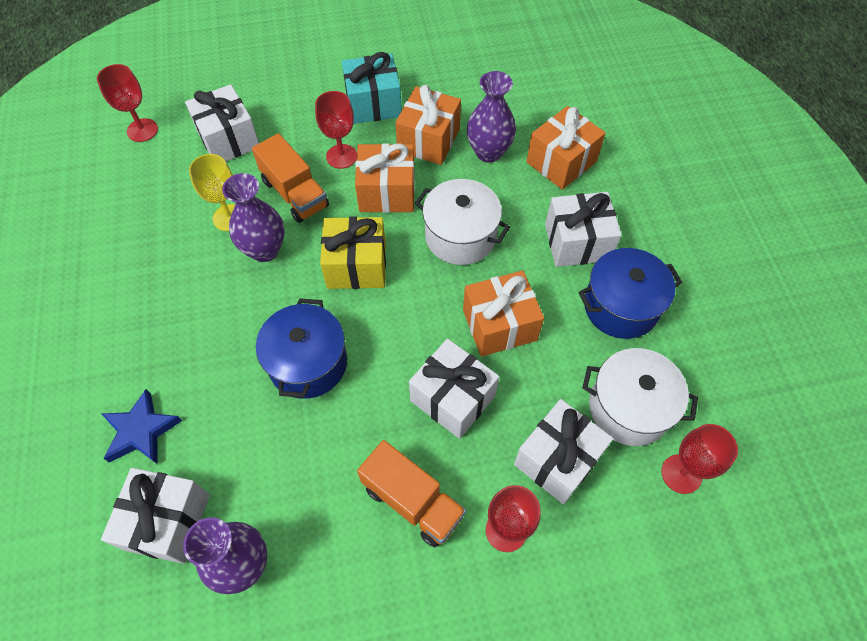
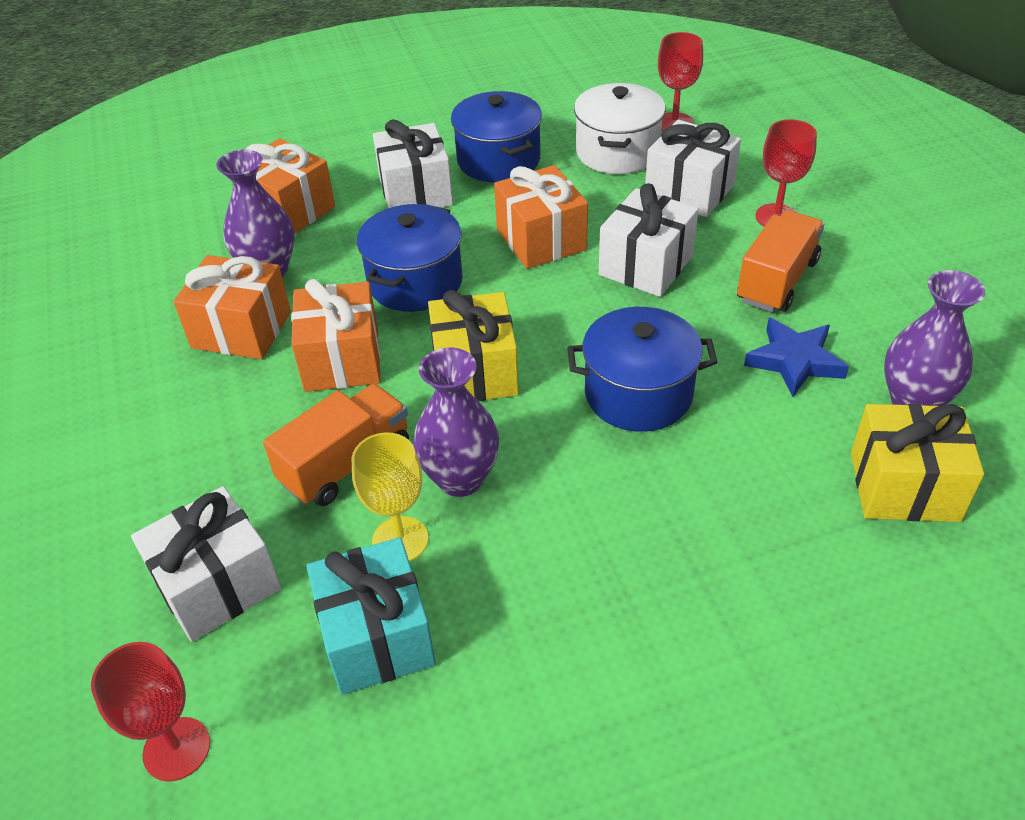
camera: 95 degrees left, 15 degrees down
(141, 431) = (800, 552): blue star -> blue star (794, 361)
(167, 522) = (904, 486): white gift -> yellow gift
(341, 156) = (268, 421): red goblet -> none
(373, 104) = (155, 400): turquoise gift -> turquoise gift (377, 636)
(460, 236) = (415, 282): white pot -> blue pot

